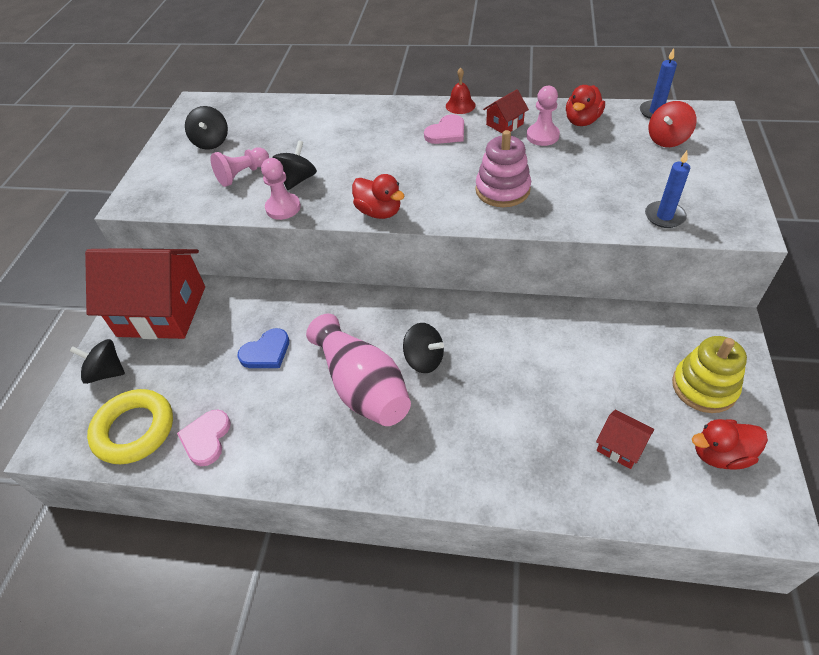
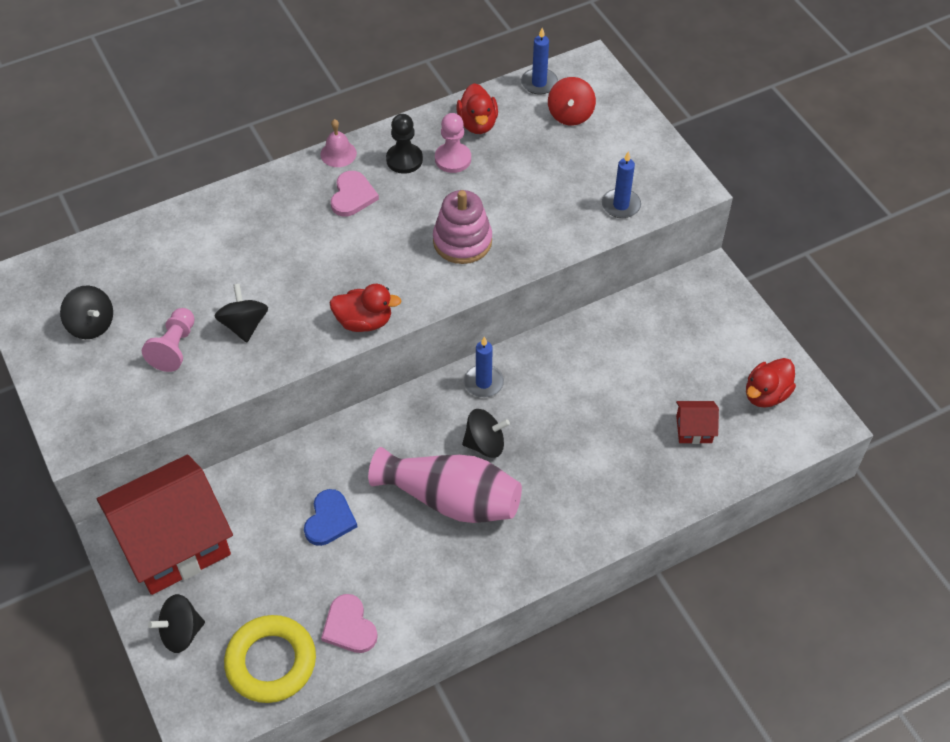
camera: 40 degrees left, 5 degrees up
(283, 208) = (260, 364): pink pawn -> none
(460, 105) = (338, 153): red bell -> pink bell
(461, 314) = (483, 383): none -> blue candle
(504, 124) = (404, 160): red house -> black pawn
(704, 387) = (723, 344): yellow stacking toy -> none

